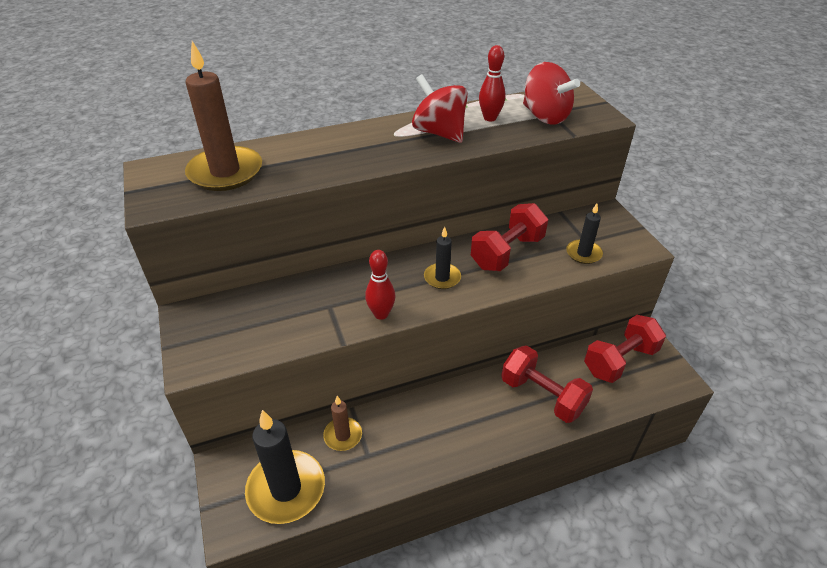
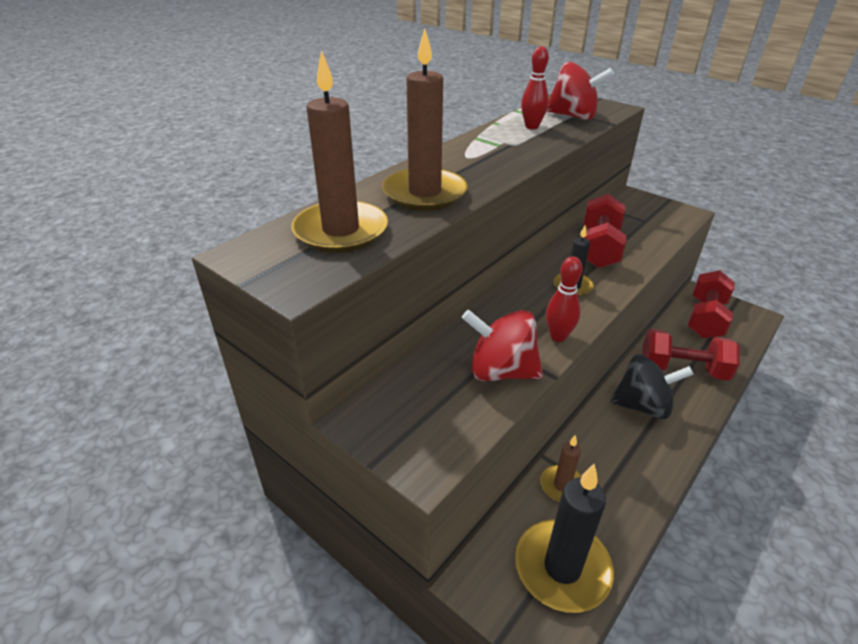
camera: 30 degrees left, 5 degrees down
(318, 158) = (424, 193): none -> brown candle
(439, 133) = (506, 146): red spinning top -> red spinning top (501, 371)
(471, 408) = (642, 406): none -> black spinning top
(583, 253) = (655, 230): black candle -> none

